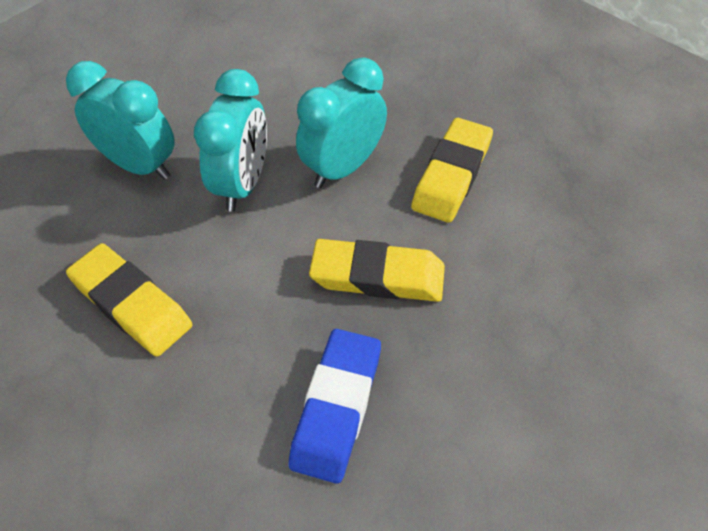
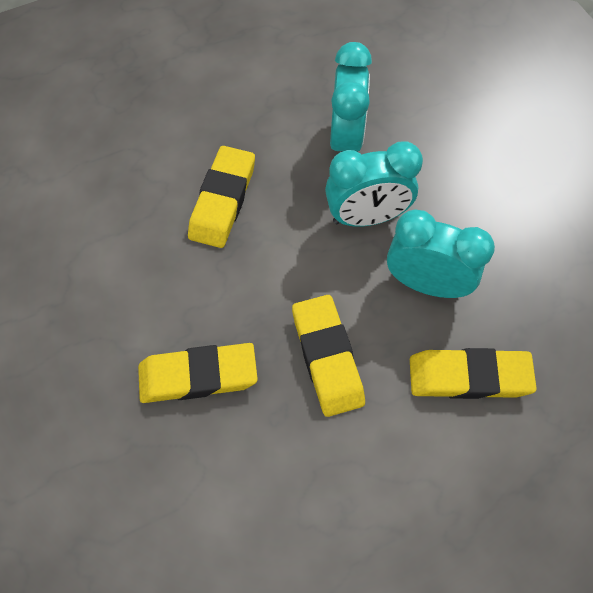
camera: 65 degrees right, 10 degrees up
(337, 407) = (198, 376): blue eraser -> yellow eraser

